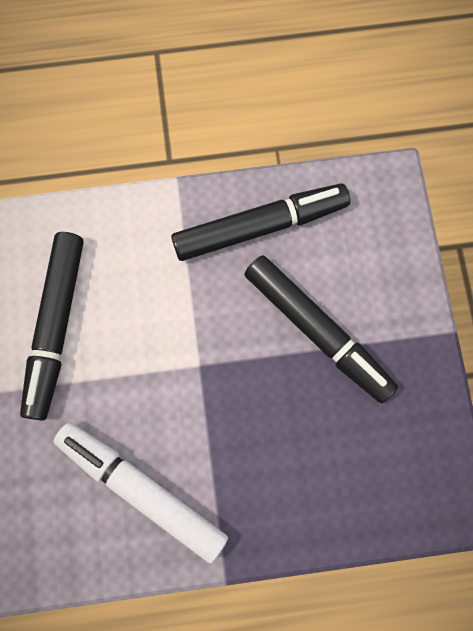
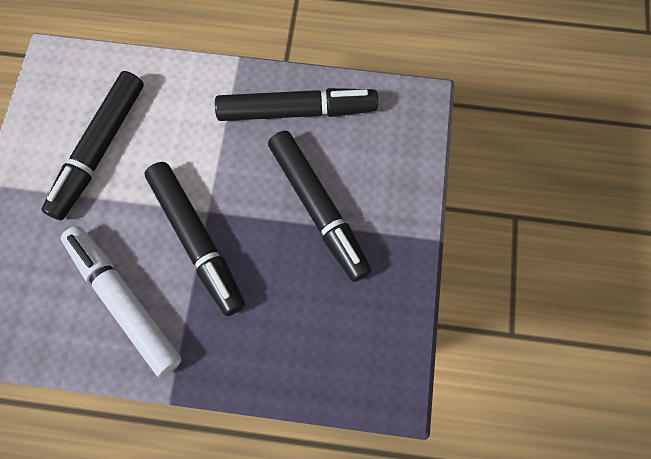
camera: 15 degrees right, 5 degrees down
(198, 401) = (197, 240): none -> black marker

